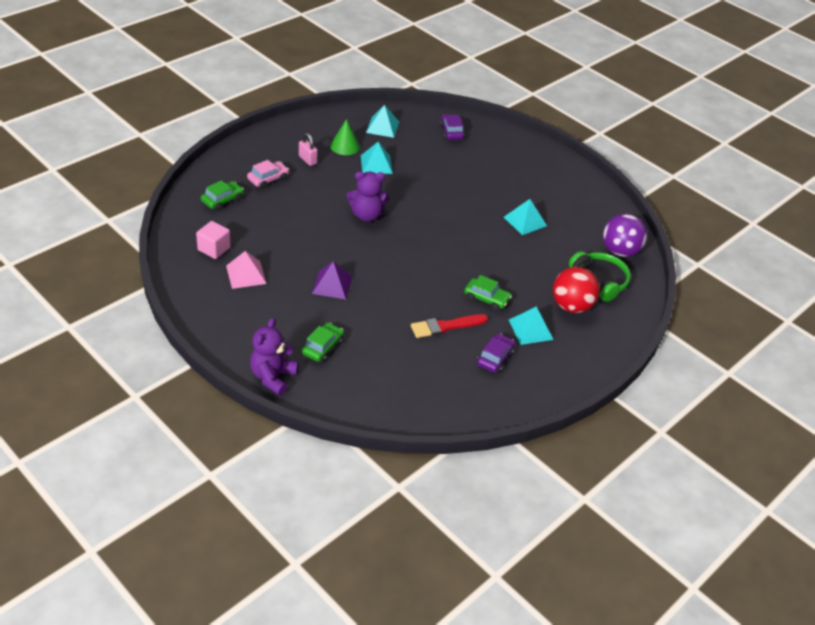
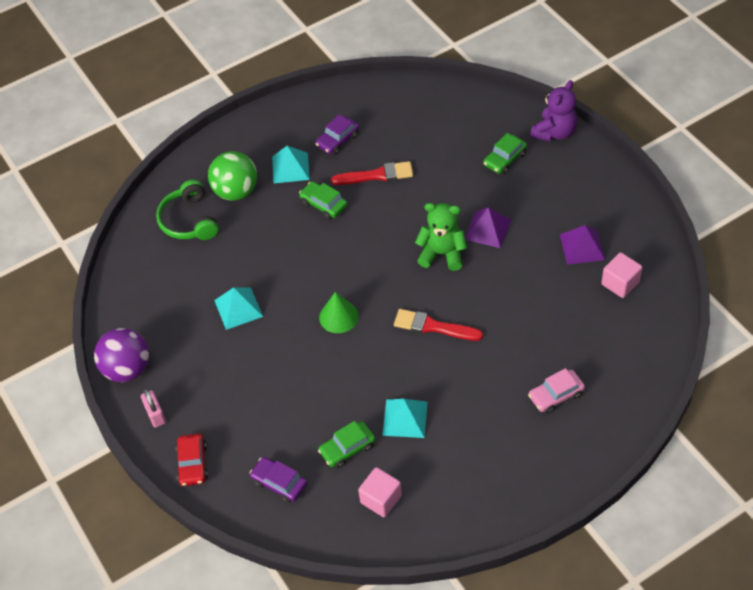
camera: 160 degrees left, 10 degrees up
(222, 200) = (614, 360): green car -> green car (347, 448)
(246, 274) = (582, 247): pink pyramid -> purple pyramid
(308, 160) = (499, 431): pink padlock -> pink padlock (155, 415)
(345, 146) = (443, 458): green cone -> green cone (338, 316)
(367, 215) = (433, 326): purple teddy bear -> red brush
(369, 264) = (442, 254): none -> green teddy bear
(382, 127) = (381, 499): turquoise pyramid -> pink cube
(451, 132) = (279, 483): purple car -> purple car turned 120 degrees clockwise
(512, 139) = (193, 464): none -> red car
(571, 306) = (236, 191): red ball -> green ball
(620, 251) = (145, 258): purple ball -> purple ball (127, 369)

